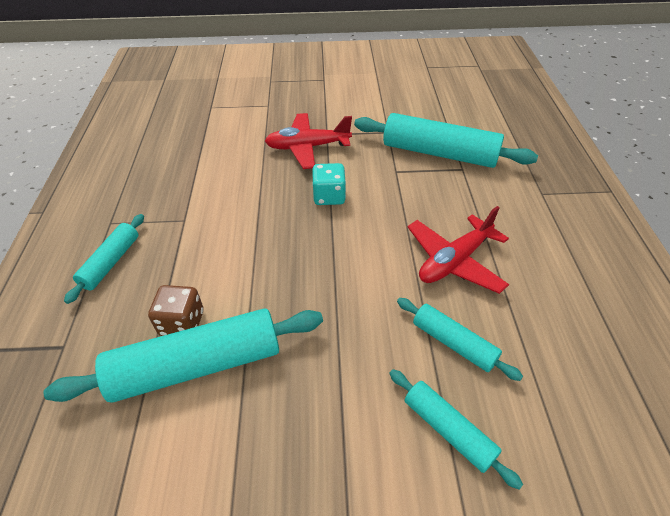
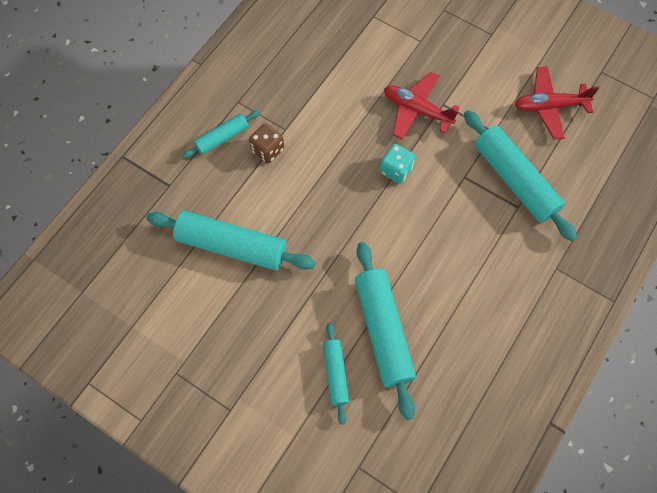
camera: 35 degrees right, 20 degrees up
(182, 323) = (239, 212): brown dice -> brown dice (267, 150)
(453, 343) = (383, 331): turquoise rolling pin -> turquoise rolling pin, size x1.84
(454, 261) = (436, 279): red plane -> red plane (549, 107)

